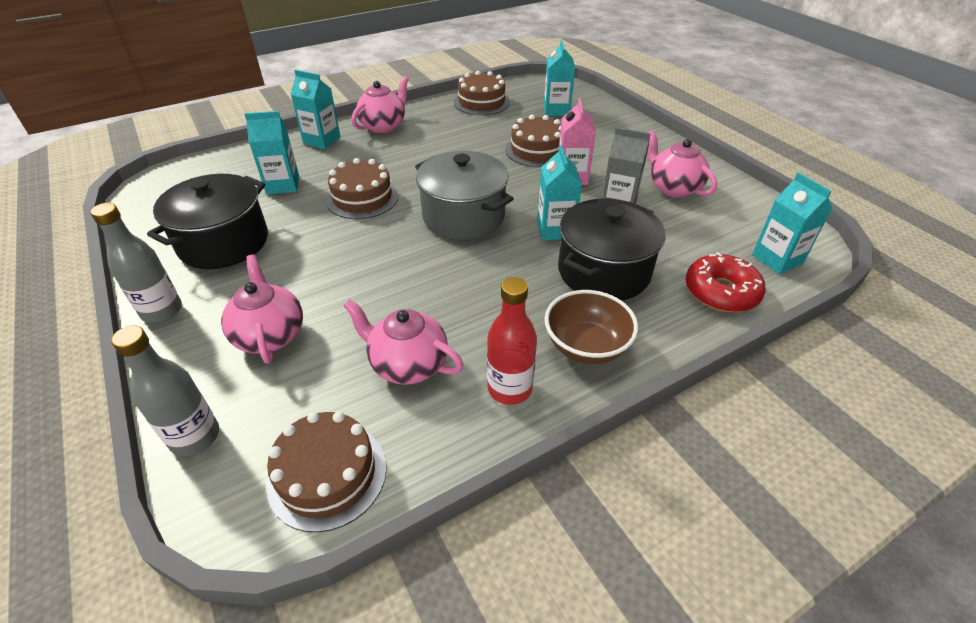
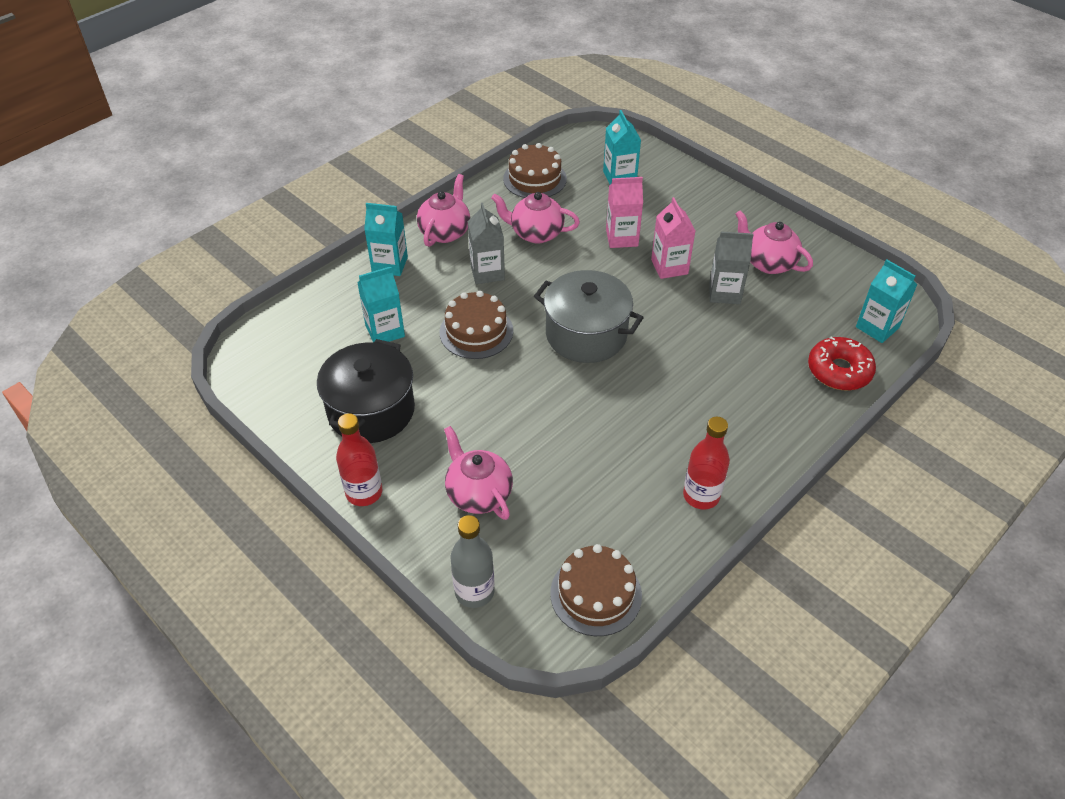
camera: 15 degrees left, 5 degrees up
(162, 311) = (364, 492): grey bottle -> red bottle
(401, 157) = (487, 272): none -> grey carton
(407, 364) = (610, 493): pink teapot -> pink teapot (536, 233)
(537, 150) = (622, 238): brown cake -> pink carton
(555, 230) = (677, 333): turquoise carton -> none
(586, 346) = (747, 446): brown bowl -> none
(603, 271) = (736, 370): black pot -> none

